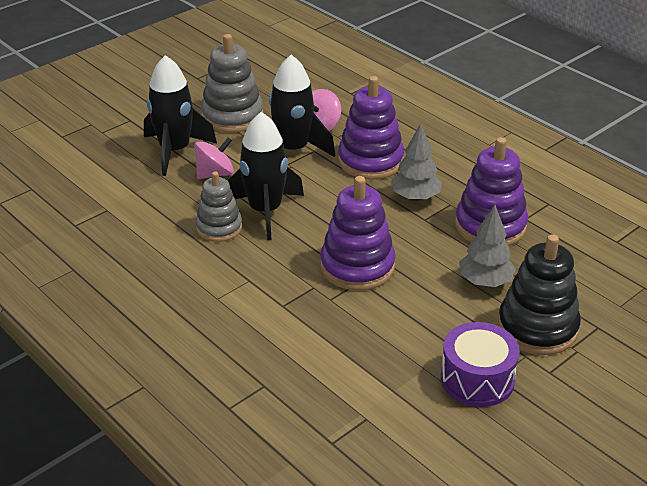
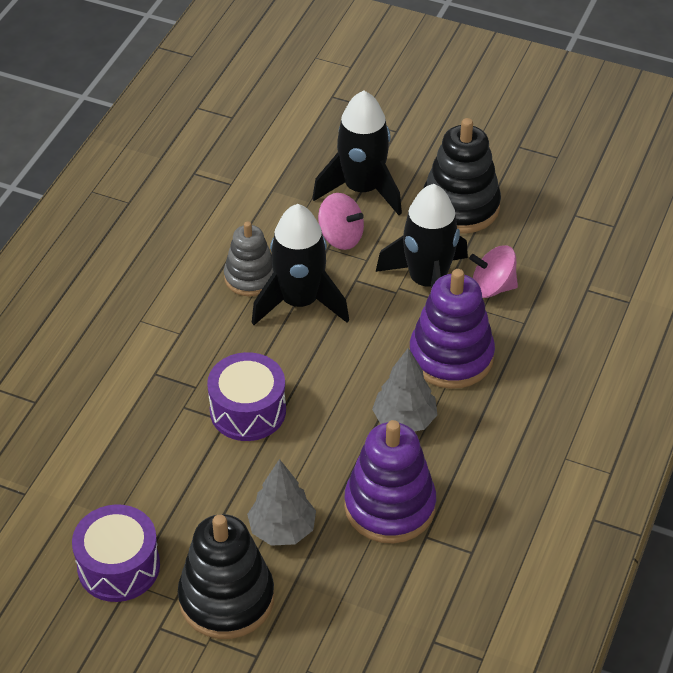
camera: 65 degrees right, 10 degrees up
(232, 116) = (460, 206): grey stacking toy -> black stacking toy
(357, 266) = (248, 410): purple stacking toy -> purple drum

